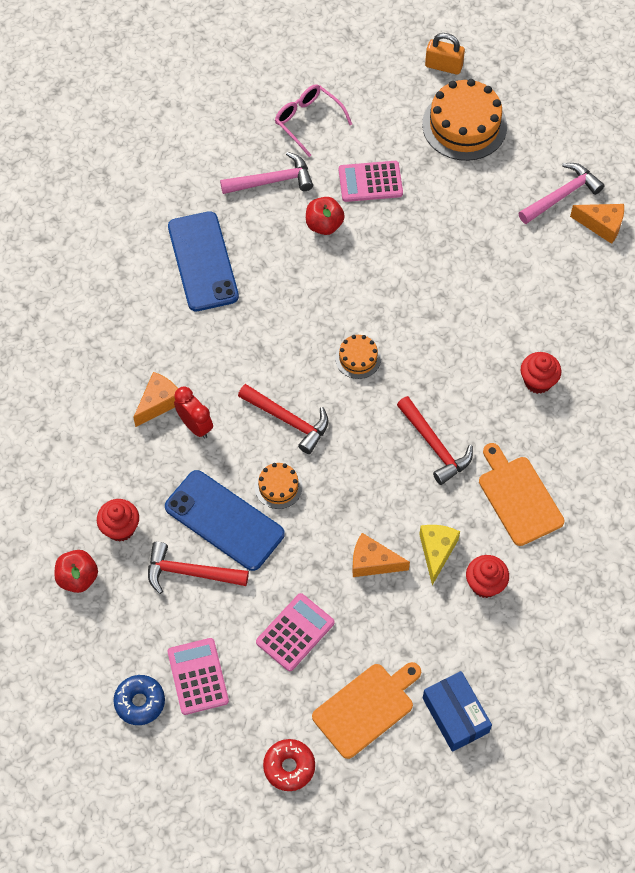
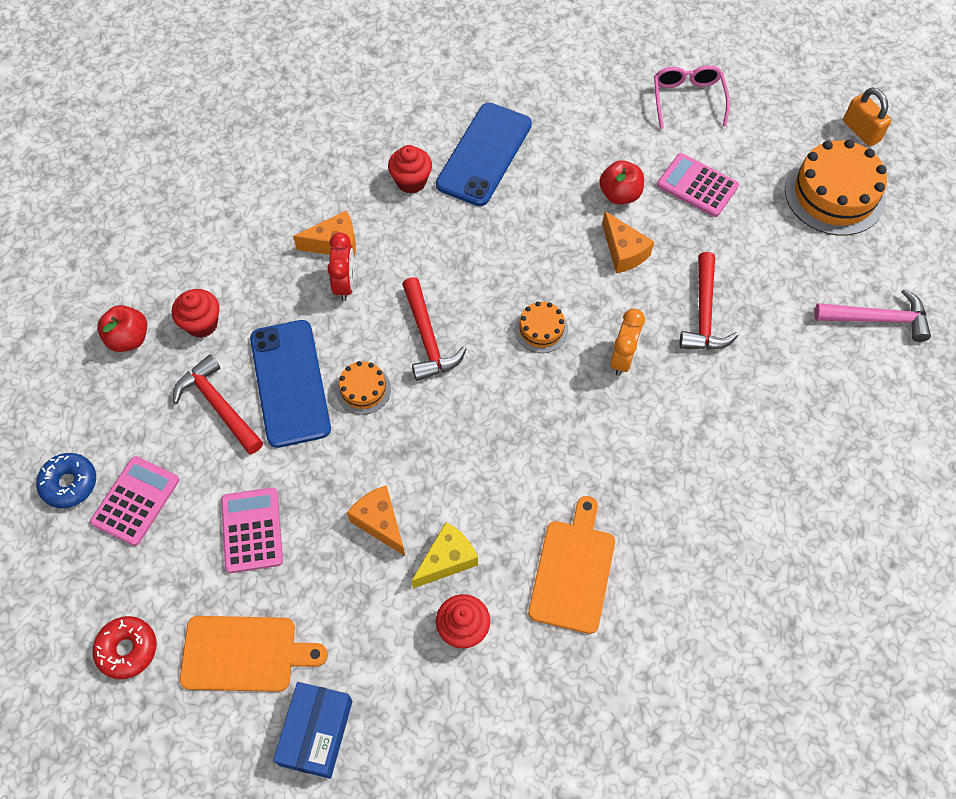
camera: 40 degrees right, 0 degrees up
(272, 181) = (608, 128): pink hammer -> none
(295, 632) = (252, 530): pink calculator -> pink calculator turned 90 degrees counterclockwise
(428, 339) = (622, 358): none -> orange clock
(435, 446) = (538, 460): red hammer -> red hammer (704, 314)
(538, 381) = (694, 475): red cupcake -> red cupcake (411, 181)
(602, 225) = (895, 374): orange cheese -> orange cheese (623, 251)

